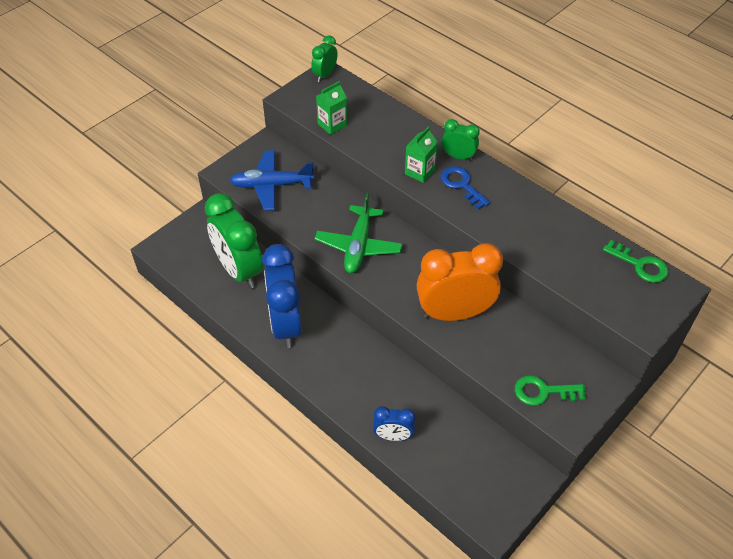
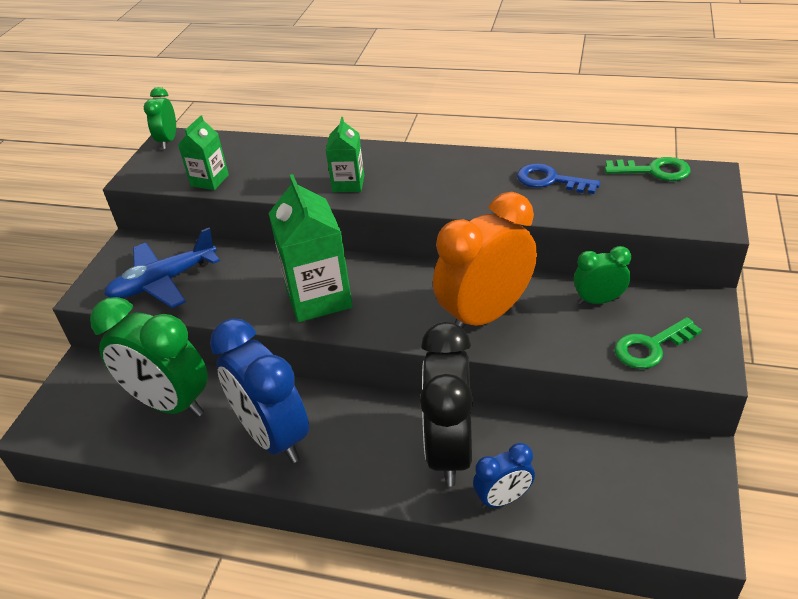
camera: 25 degrees left, 10 degrees down
(358, 246) = (318, 297): green plane -> green carton
(383, 389) = (449, 450): none -> black clock
(458, 156) = (380, 155): green clock -> green clock (598, 300)
(462, 185) = (406, 177): blue key -> blue key (550, 180)

